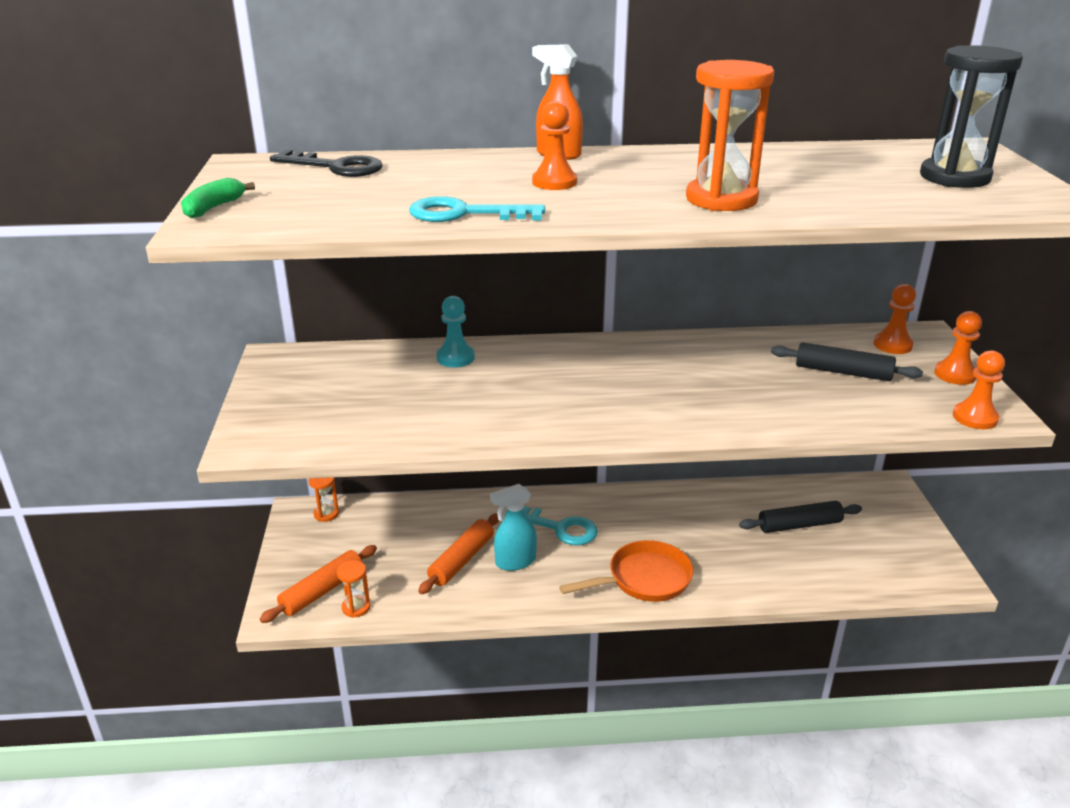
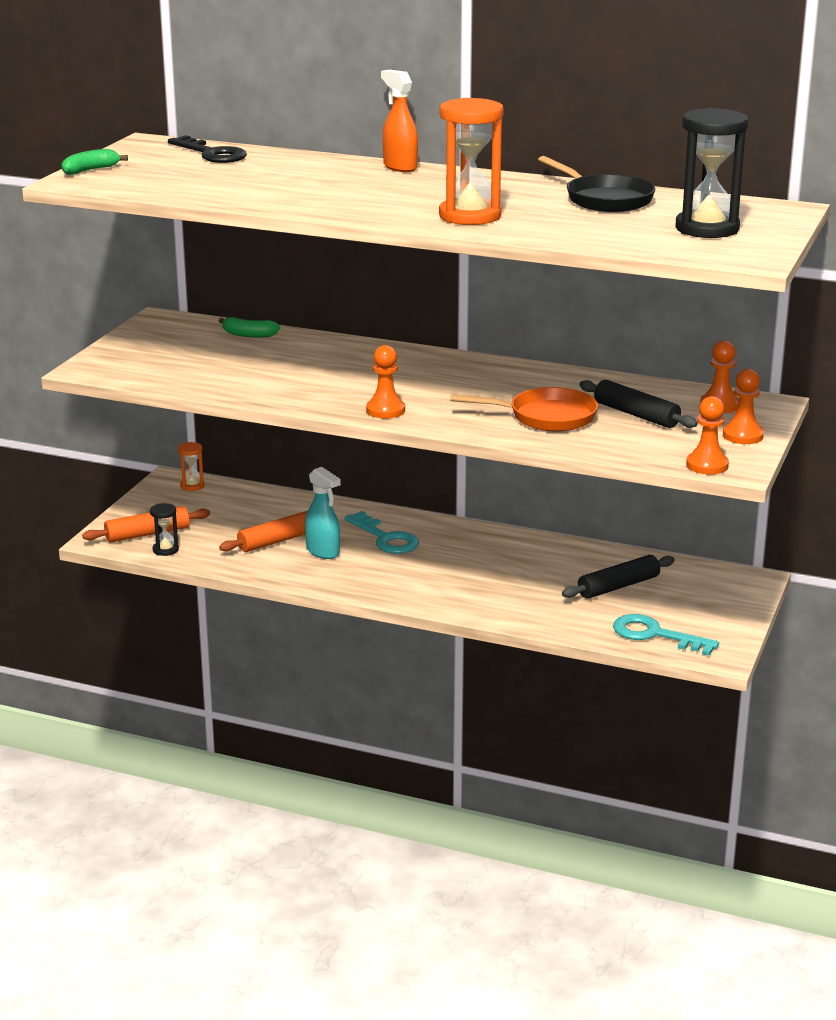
camera: 25 degrees right, 5 degrees down
(356, 607) = (165, 550): orange hourglass -> black hourglass
(387, 358) = (248, 335): none -> green banana
(455, 358) = (304, 344): turquoise pawn -> none
(464, 214) = (258, 198): turquoise key -> turquoise key (655, 635)
(515, 562) = (323, 552): turquoise spray bottle -> turquoise spray bottle turned 135 degrees counterclockwise
(554, 182) = (360, 186): orange pawn -> orange pawn (385, 410)
(644, 579) = (425, 588): orange pan -> orange pan (546, 417)
(799, 525) = (618, 586): black rolling pin -> black rolling pin turned 45 degrees counterclockwise
(808, 161) = (605, 199): none -> black pan

